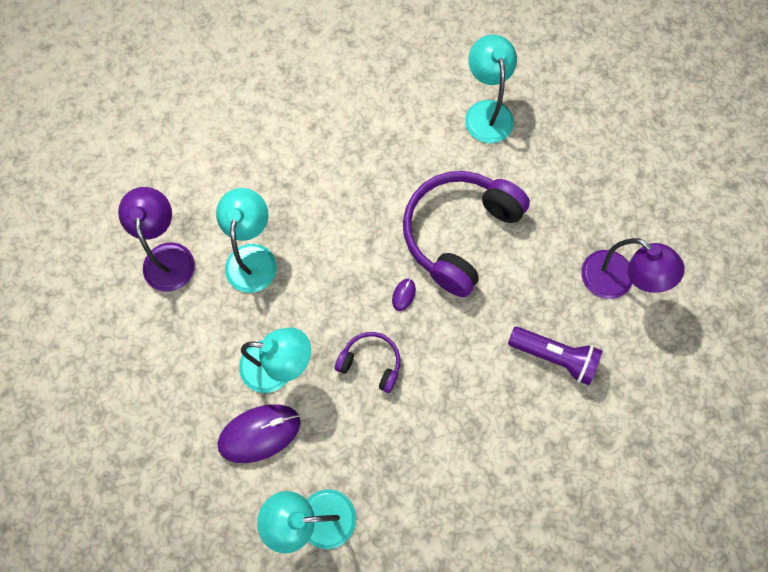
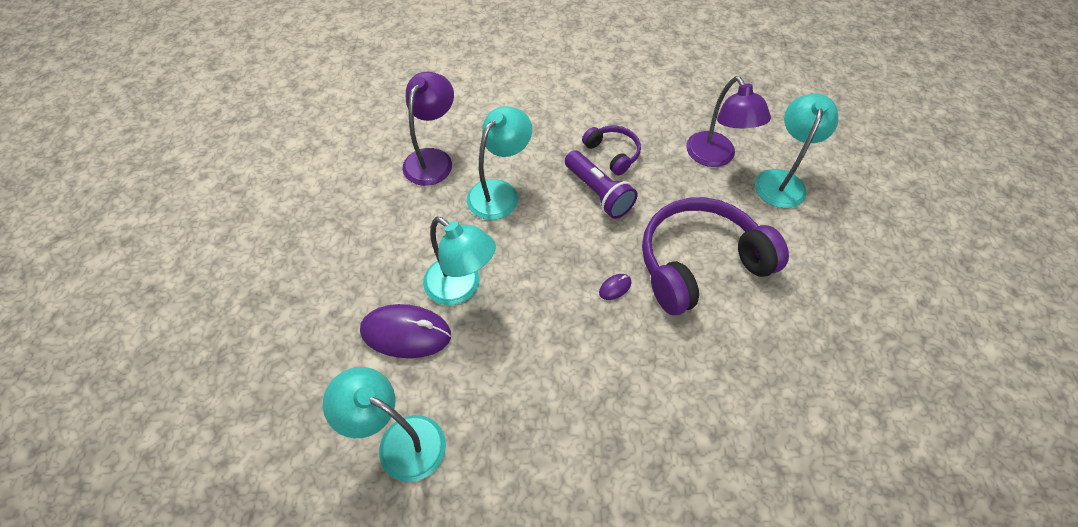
camera: 30 degrees right, 15 degrees down
(371, 363) = (547, 329): purple headphones -> purple headphones (612, 153)
(554, 357) = (741, 426): purple flashlight -> purple flashlight (598, 193)
(616, 282) = (849, 389): purple lamp -> purple lamp (715, 157)

